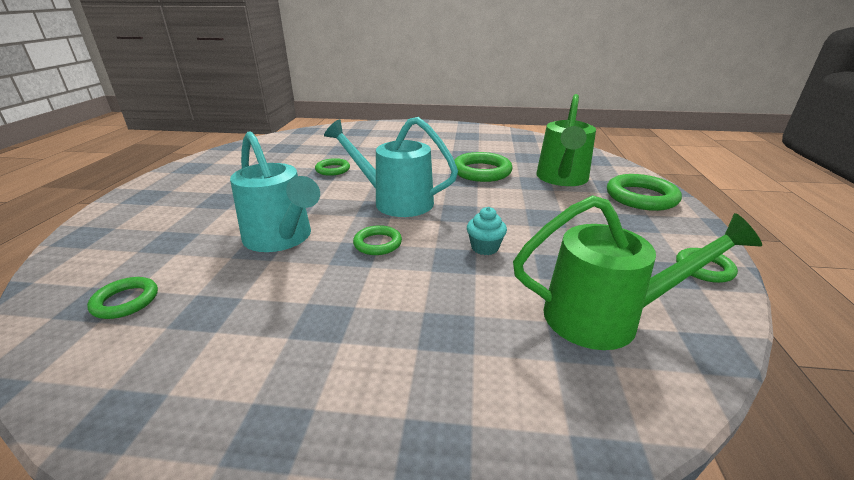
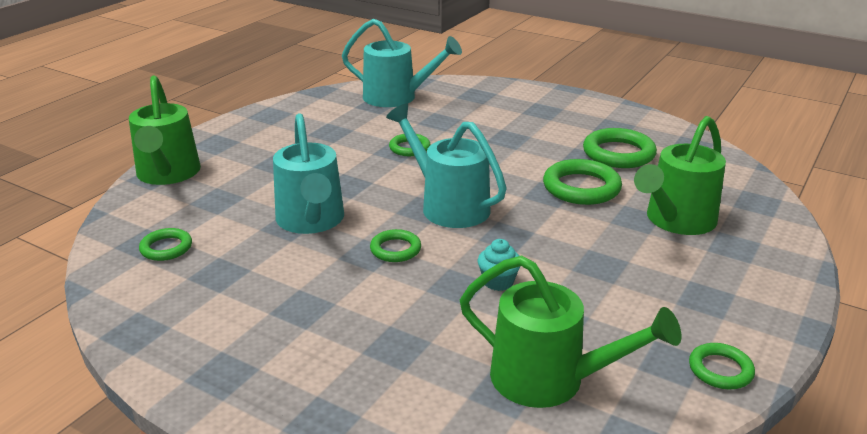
camera: 25 degrees right, 0 degrees up
(101, 230) = (168, 175): none -> green watering can
(299, 141) = (397, 97): none -> turquoise watering can
(641, 197) = (755, 270): green ring -> green ring (618, 153)

